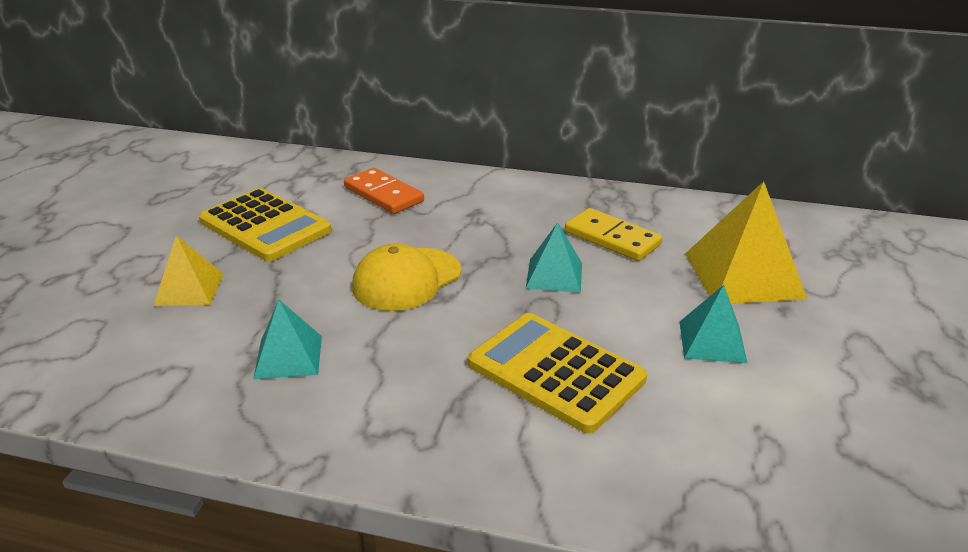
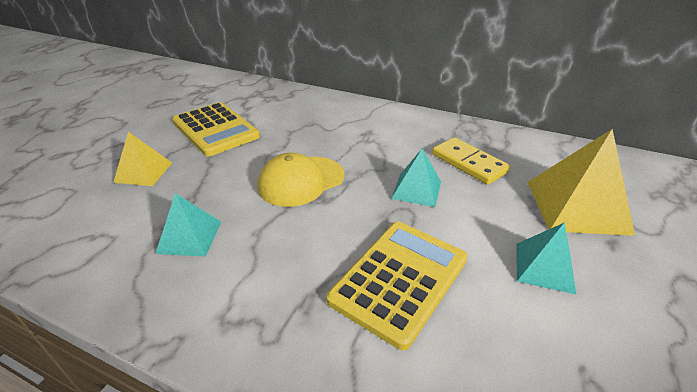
camera: 10 degrees right, 5 degrees up
(383, 194) = (305, 114): orange domino -> none
(555, 371) = (399, 279): yellow calculator -> yellow calculator turned 75 degrees clockwise

